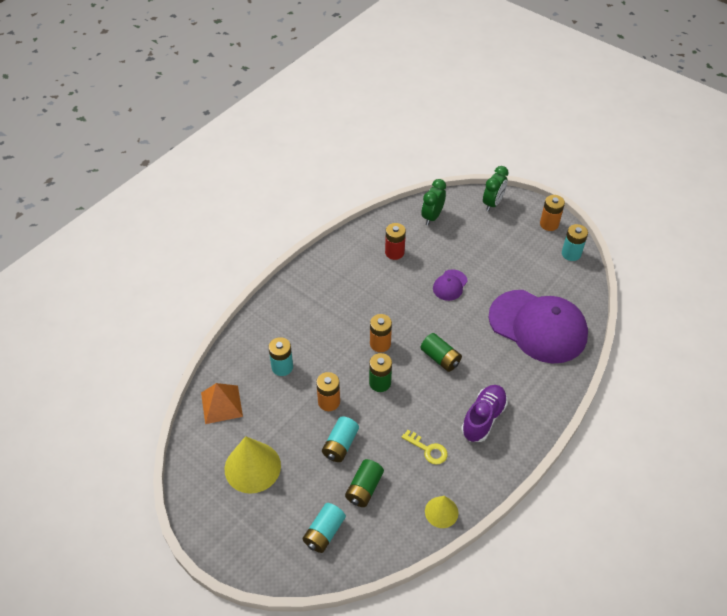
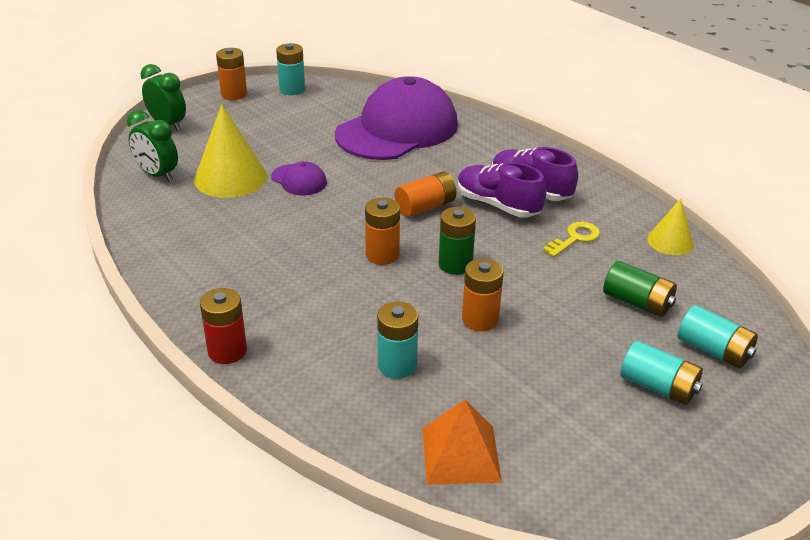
camera: 80 degrees left, 15 degrees down
(252, 467) = (598, 422): yellow cone -> yellow cone (230, 178)
(340, 445) = (561, 316): turquoise battery -> turquoise battery (658, 386)
(394, 252) = (208, 218): red battery -> red battery (227, 351)
(440, 358) = (425, 207): green battery -> orange battery
(455, 400) = (497, 205): none -> purple shoe

